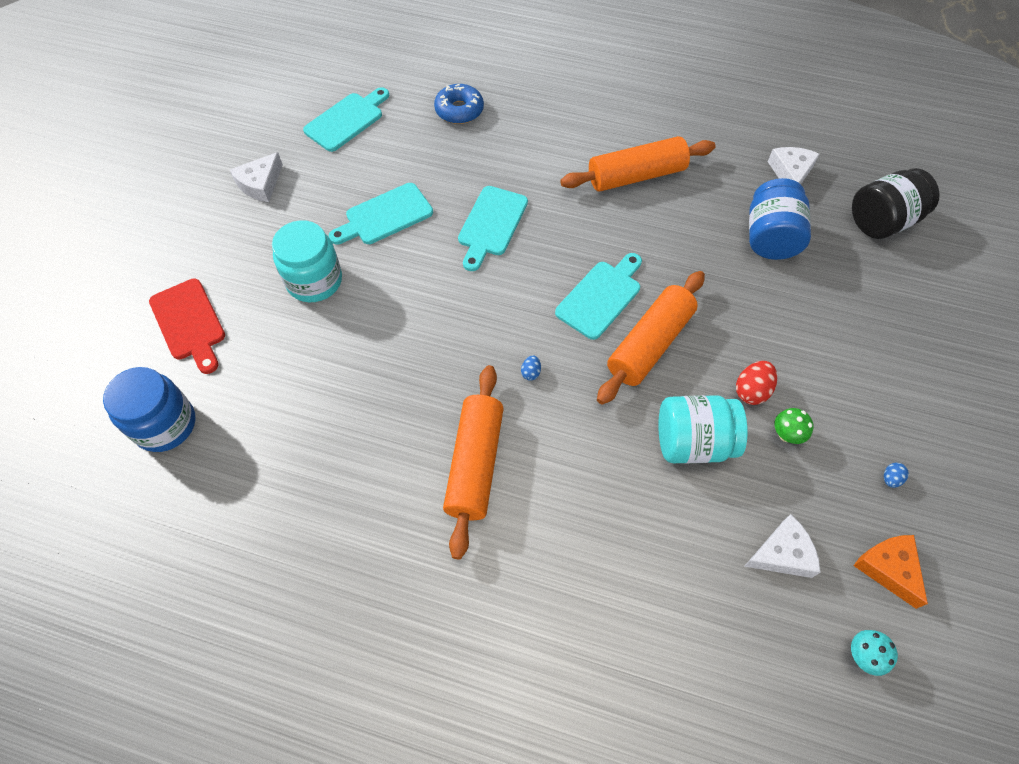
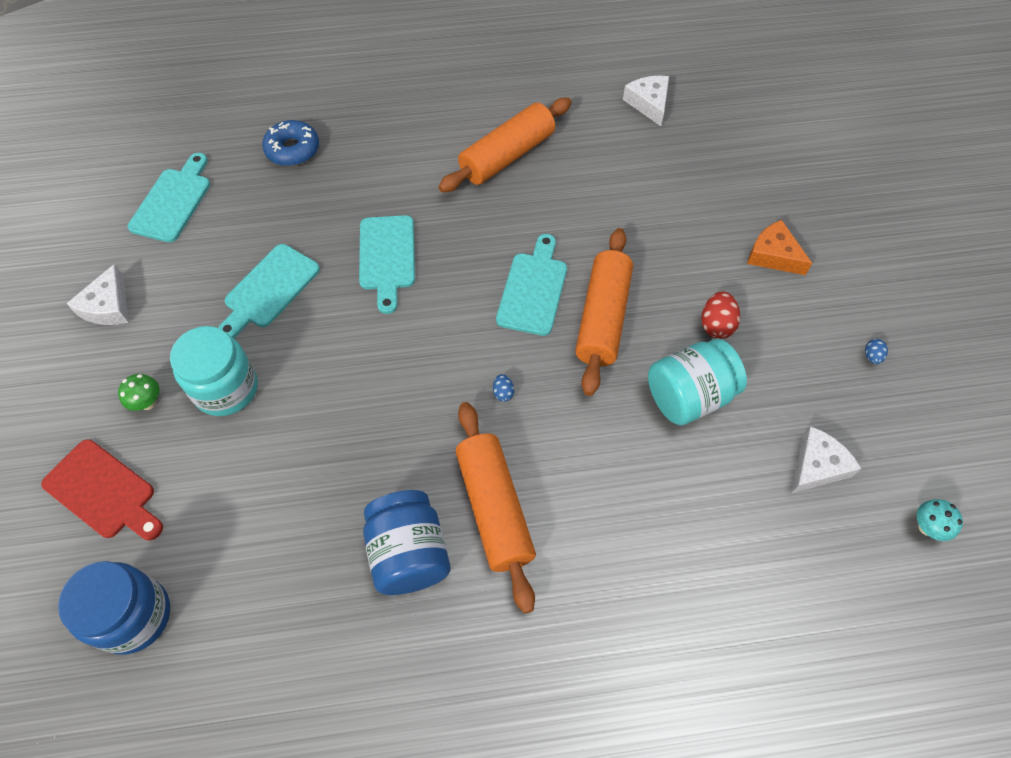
camera: 25 degrees left, 0 degrees up
(770, 238) = (661, 172): blue jar -> blue jar (409, 553)
(786, 435) = (766, 354): green mushroom -> green mushroom (148, 402)
(881, 221) = (750, 121): black jar -> none
(888, 568) = (909, 438): orange cheese -> orange cheese (773, 255)

